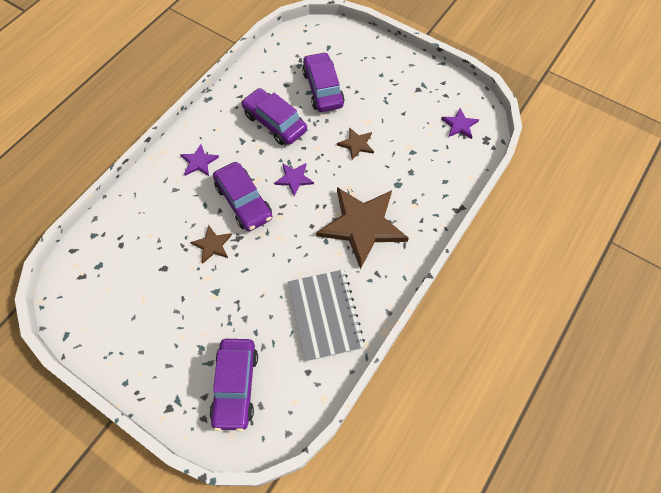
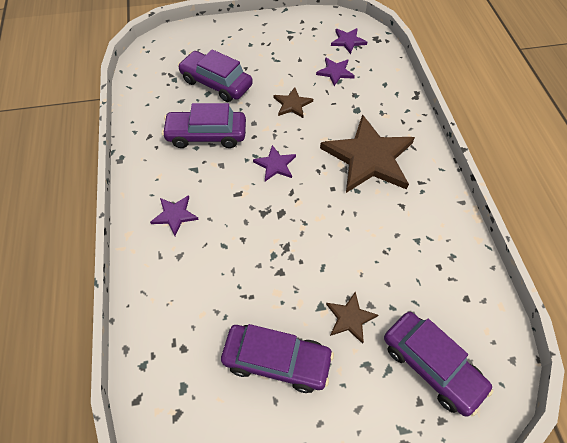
camera: 45 degrees left, 5 degrees down
(212, 245) = (271, 272): brown star -> brown star (350, 318)
(244, 202) = (255, 215): purple car -> purple car (277, 360)
(325, 315) = (425, 244): grey notebook -> none
(418, 143) = (335, 72): none -> purple star

